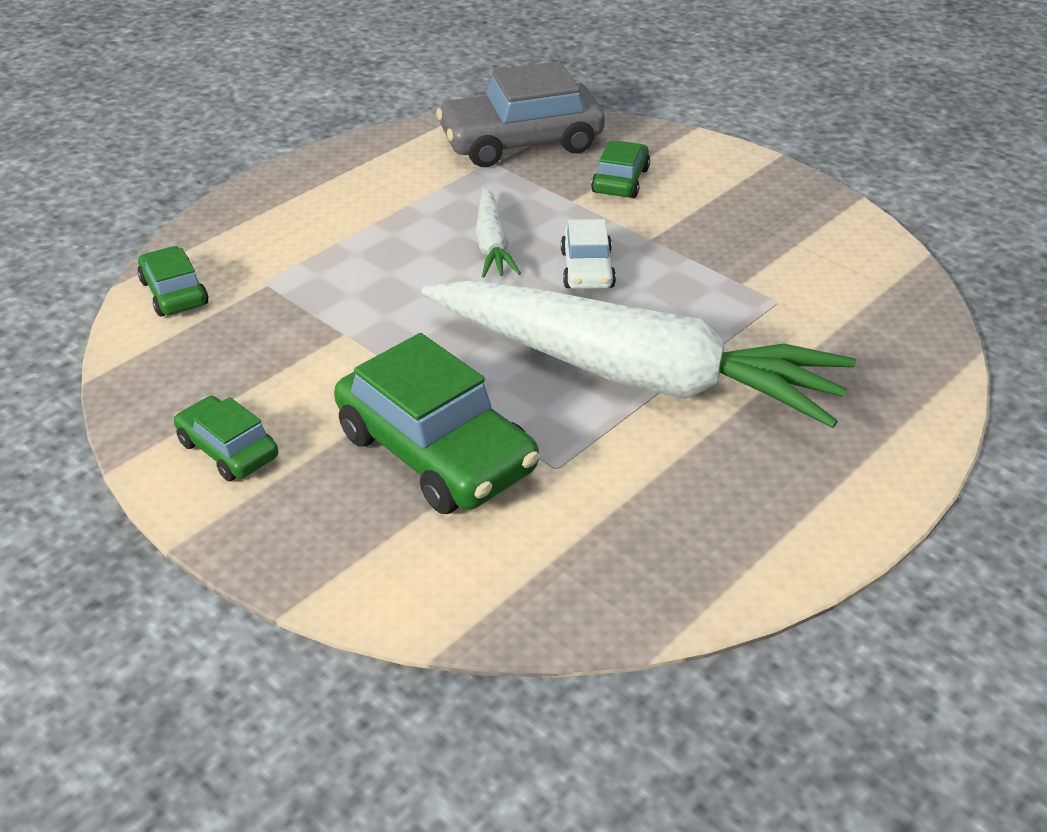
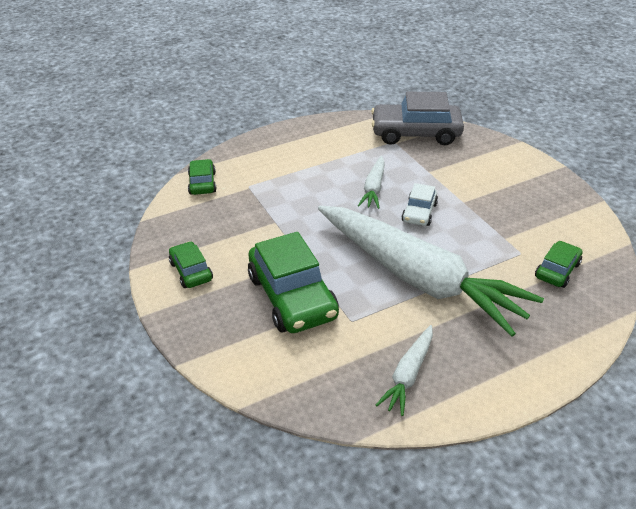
camera: 20 degrees right, 0 degrees up
(620, 181) = (461, 165): green car -> green car (557, 270)
(690, 530) = (408, 375): none -> white carrot

